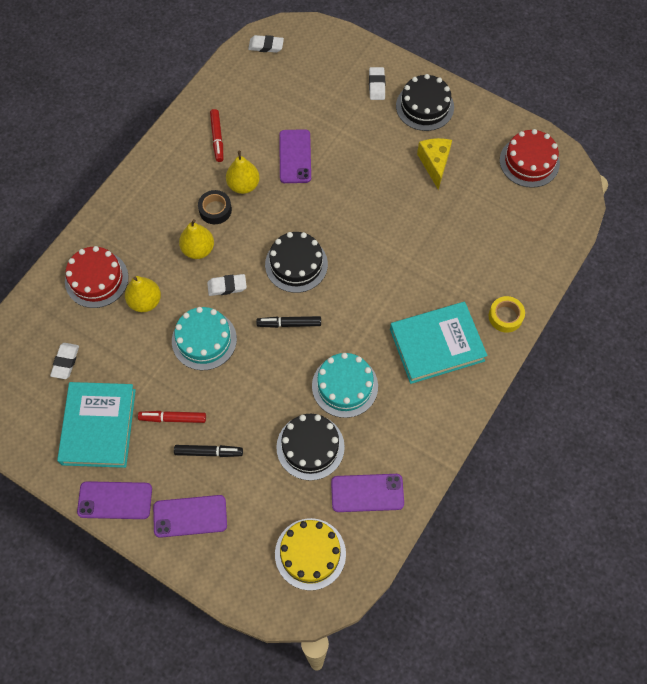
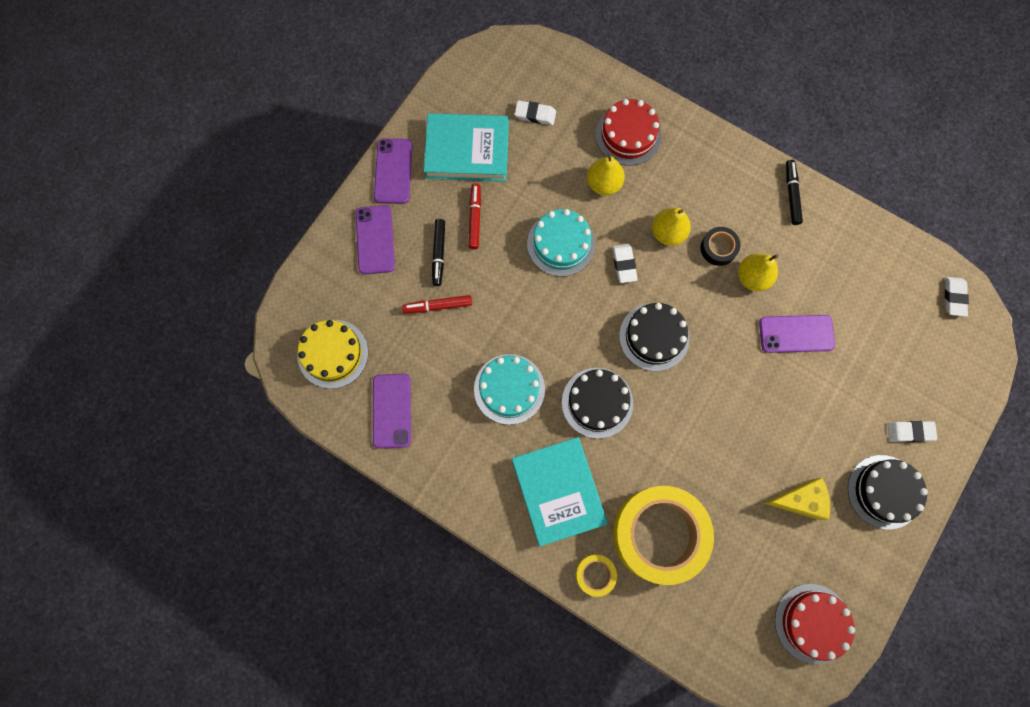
camera: 90 degrees right, 10 degrees up
(217, 138) = (814, 246): red marker -> red marker (438, 306)
(289, 324) = (581, 330): black marker -> black marker (791, 194)
(310, 447) = (442, 353): black cake -> black cake (597, 402)
(468, 266) = (659, 534): none -> yellow tape

